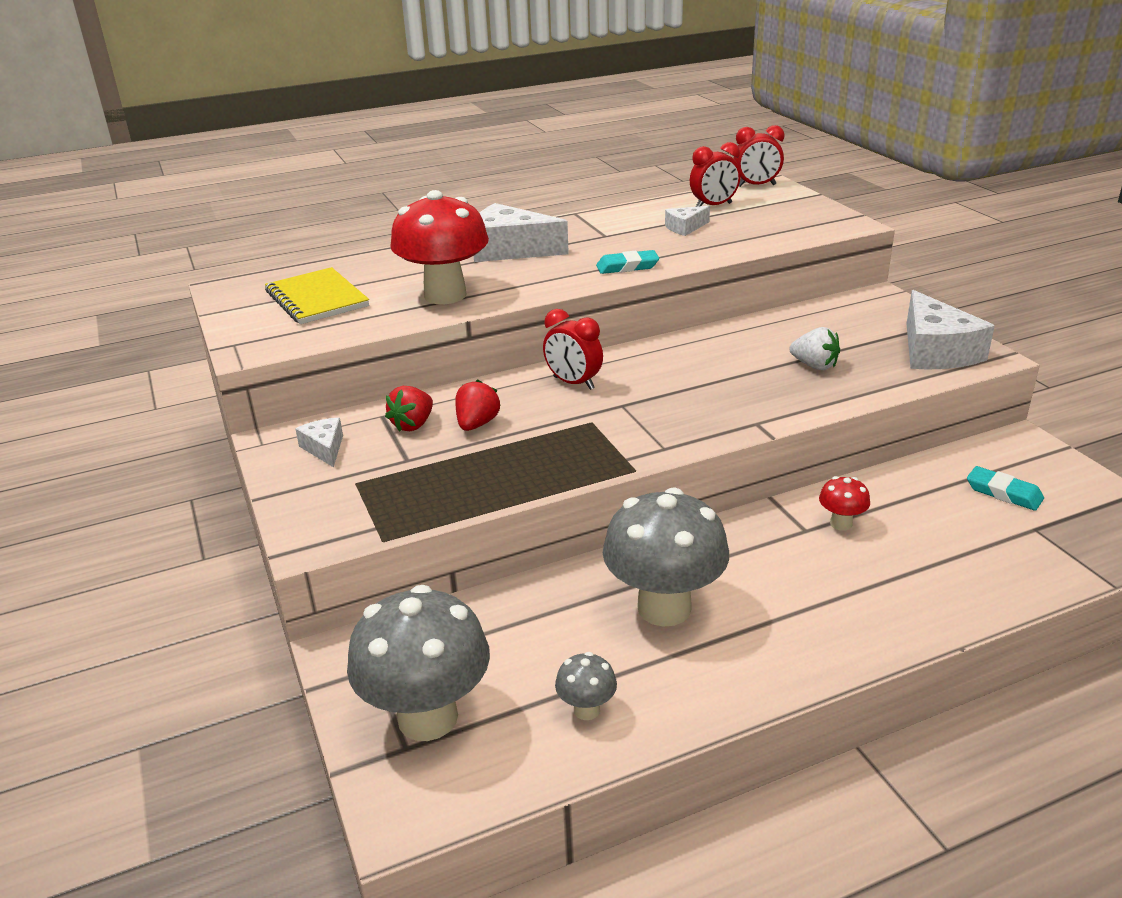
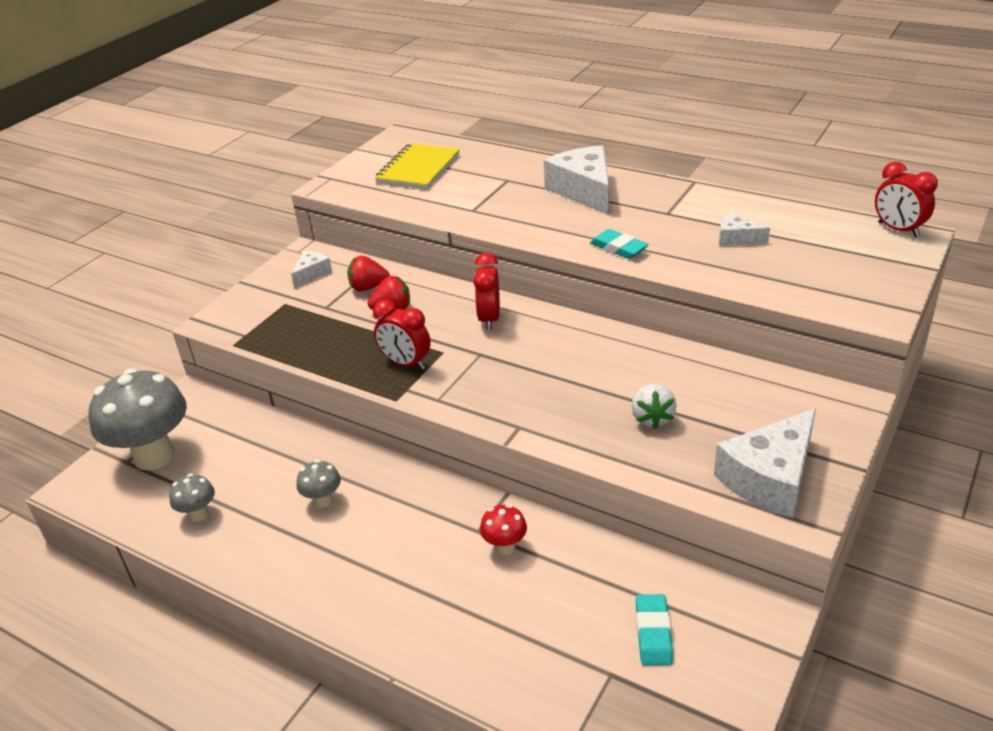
camera: 55 degrees right, 5 degrees up
(445, 295) = (476, 205): red mushroom -> none
(664, 608) = (323, 500): grey mushroom -> grey mushroom, size x0.45
(713, 206) = (809, 230): red clock -> red clock (406, 363)

